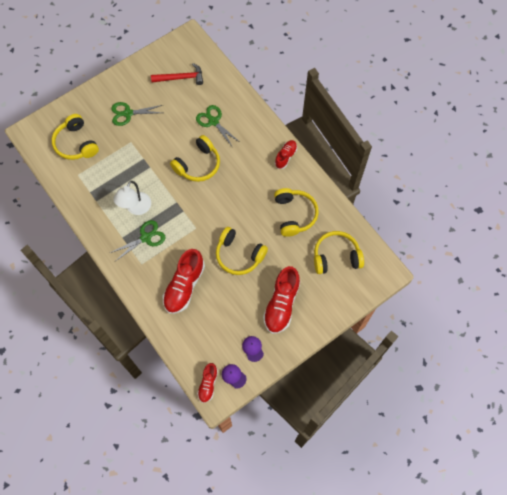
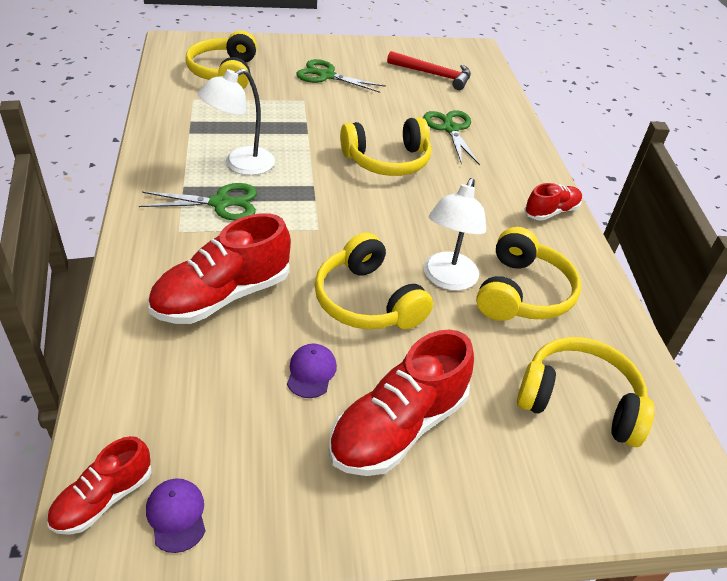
camera: 25 degrees right, 25 degrees down
(253, 348) = (268, 481): purple cap -> purple cap (311, 372)
(263, 225) = (447, 279): none -> white lamp

